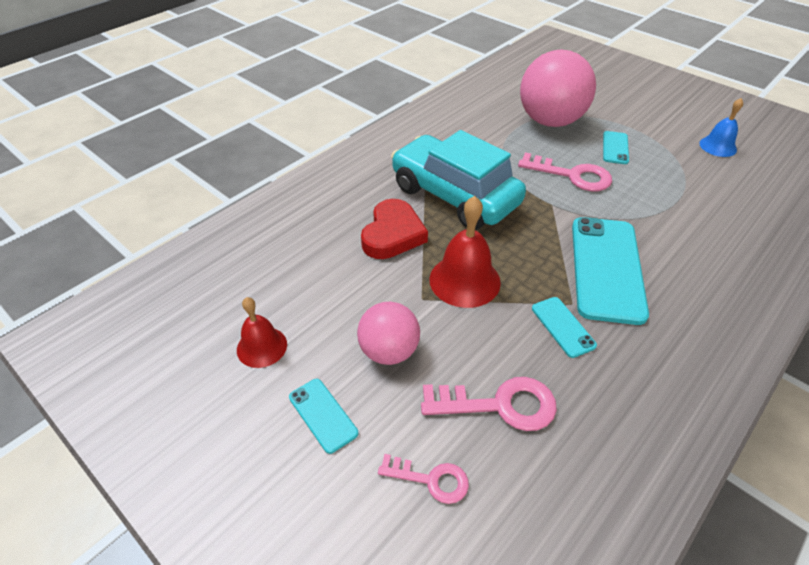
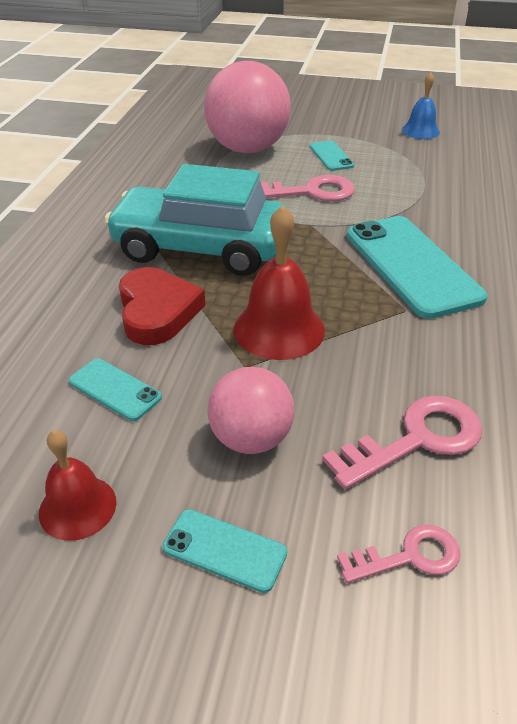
camera: 30 degrees left, 5 degrees down
(562, 327) = (415, 335): turquoise phone -> turquoise phone (115, 389)

